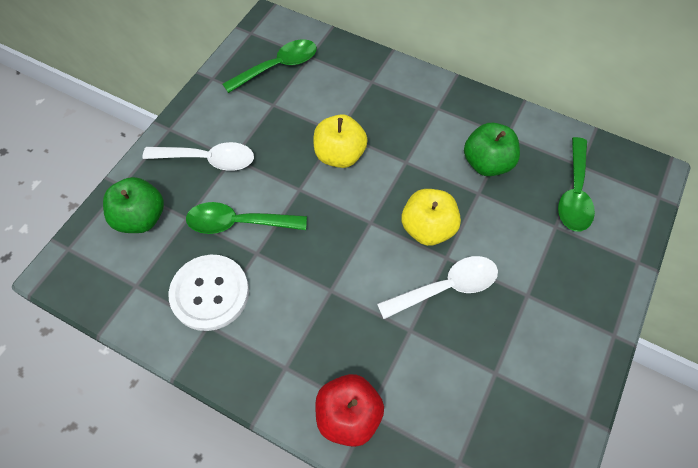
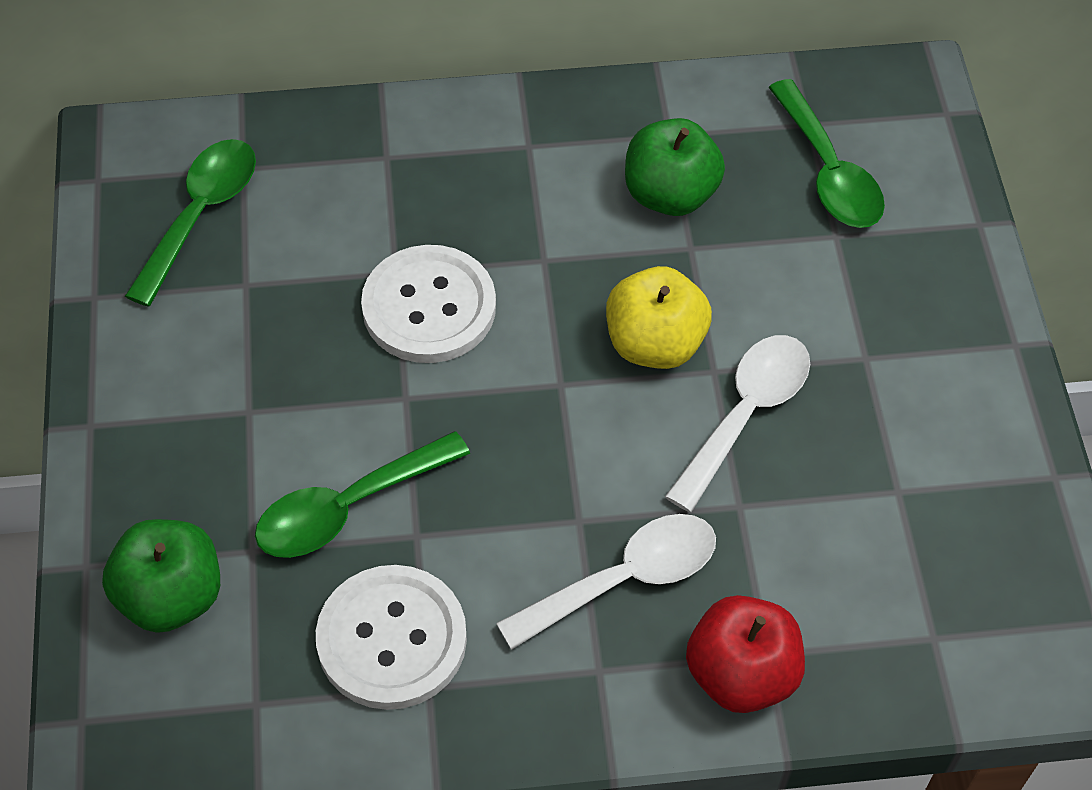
camera: 35 degrees left, 5 degrees down
(208, 159) = (208, 437): white spoon -> white spoon (624, 579)
(339, 155) = (429, 307): yellow apple -> white button

